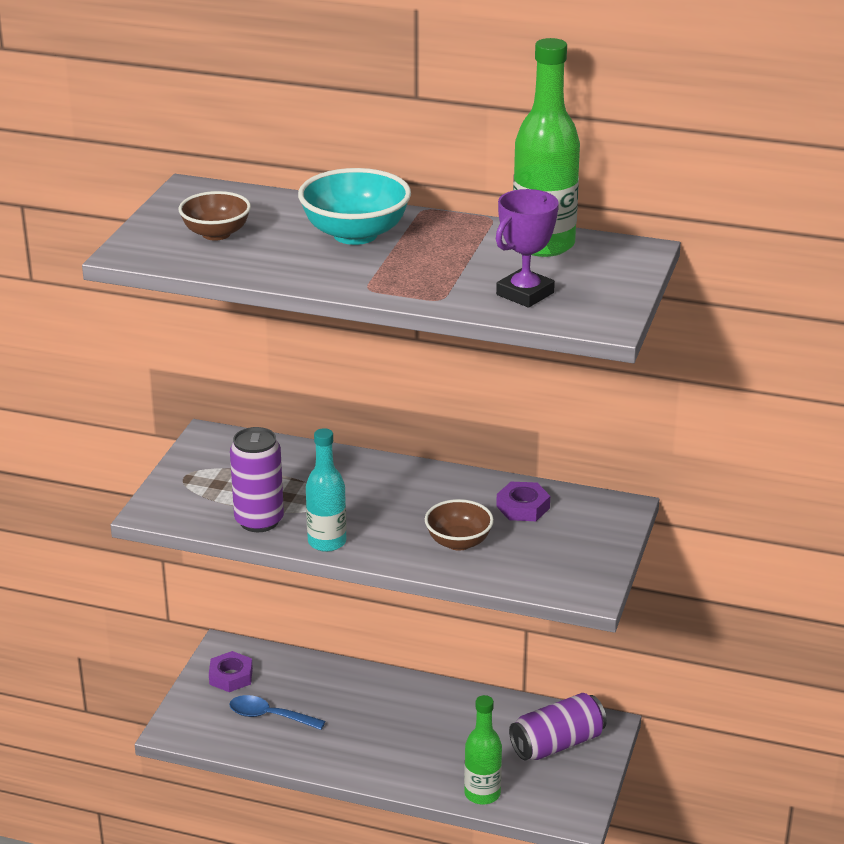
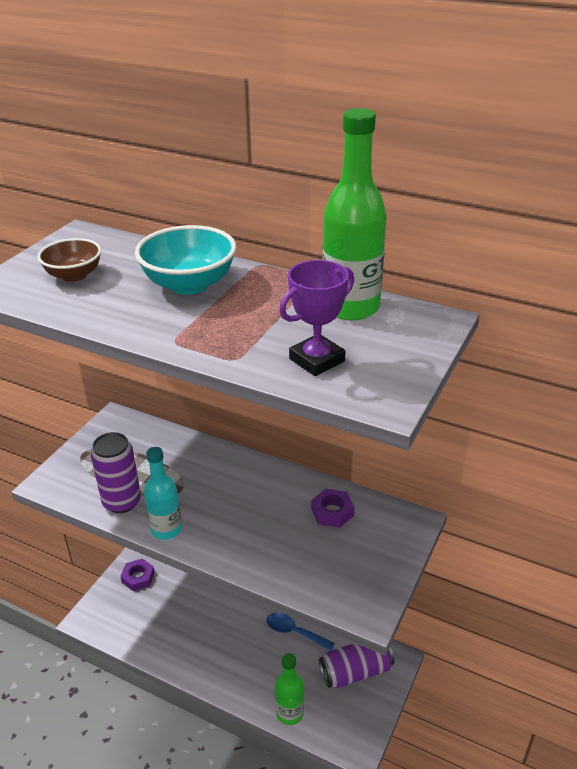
camera: 10 degrees right, 5 degrees up
(269, 716) = (154, 616): blue spoon -> blue spoon (294, 632)
(458, 542) = (271, 542): brown bowl -> none

